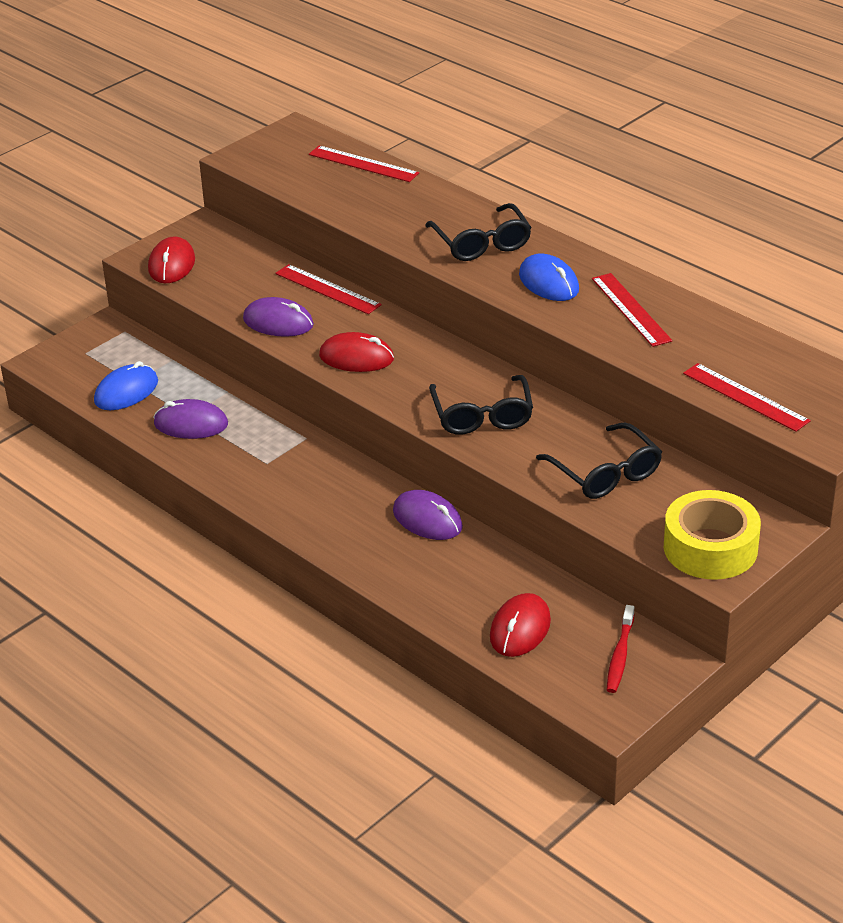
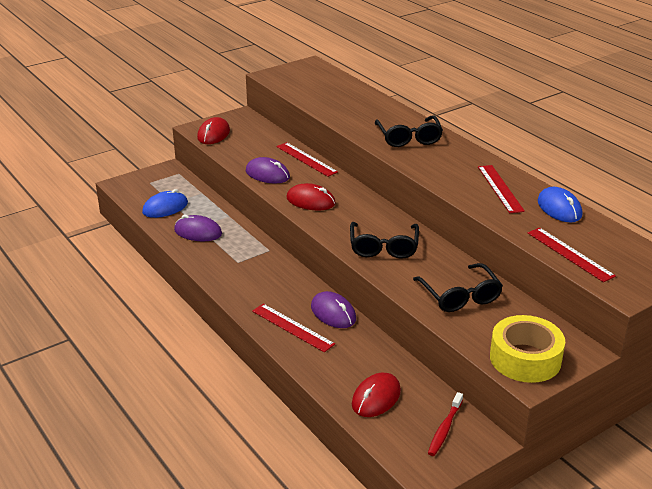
camera: 10 degrees right, 5 degrees down
(363, 164) = (347, 86): red ruler -> red ruler (292, 327)
(548, 282) = (447, 166): blue mouse -> blue mouse (559, 208)

